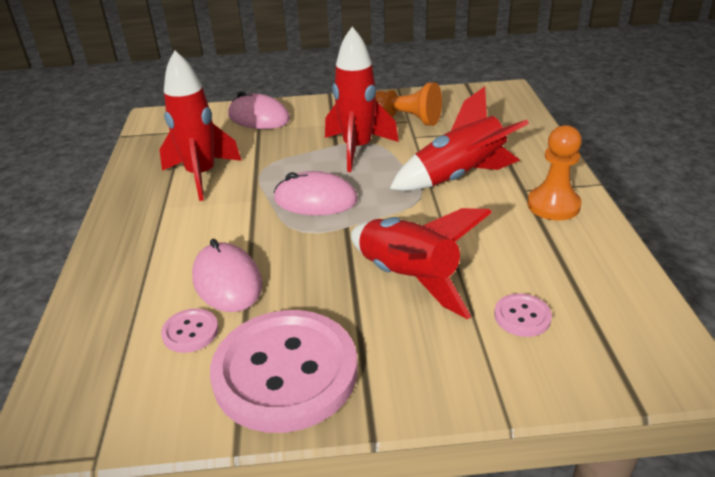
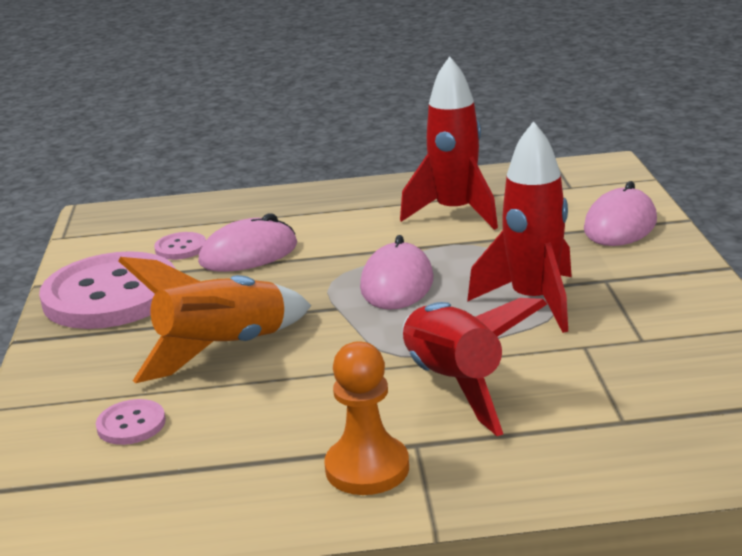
camera: 90 degrees right, 10 degrees down
(407, 119) = (647, 337): orange pawn -> none
(408, 279) = (223, 350): red rocket -> orange rocket

